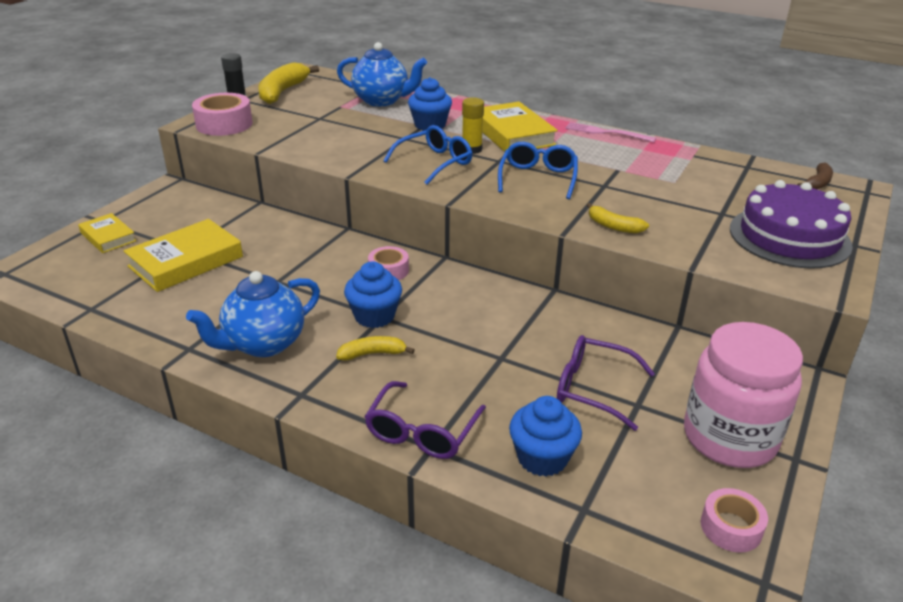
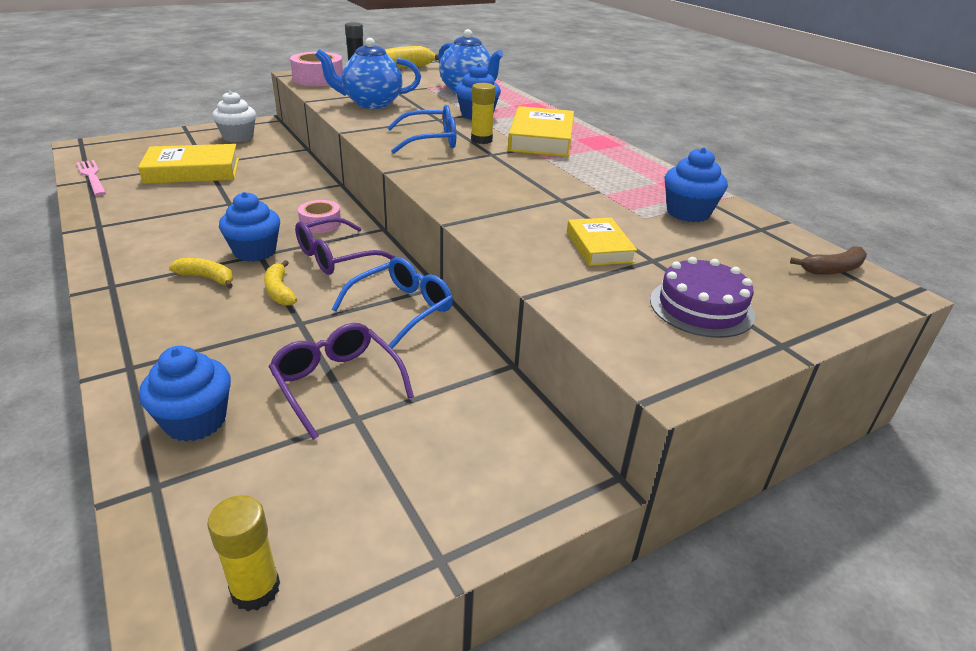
camera: 30 degrees right, 0 degrees up
(108, 237) = (173, 141): yellow book -> yellow book (599, 247)
(170, 210) = (238, 137): none -> white cupcake
(263, 344) = (147, 241): blue teapot -> blue teapot (371, 103)
(422, 431) = (143, 352): purple glasses -> purple glasses (336, 257)
(538, 178) = (503, 176): blue glasses -> blue glasses (402, 309)
(606, 133) = (640, 160): pink fork -> pink fork (92, 176)
(613, 226) = (508, 233): yellow banana -> yellow banana (279, 291)
(693, 169) = (688, 213): none -> blue cupcake
(729, 438) = (399, 497): pink jar -> none
(731, 527) = (255, 589): pink tape -> yellow glue stick
(789, 237) = (701, 307): purple cake -> purple cake, size x0.64

